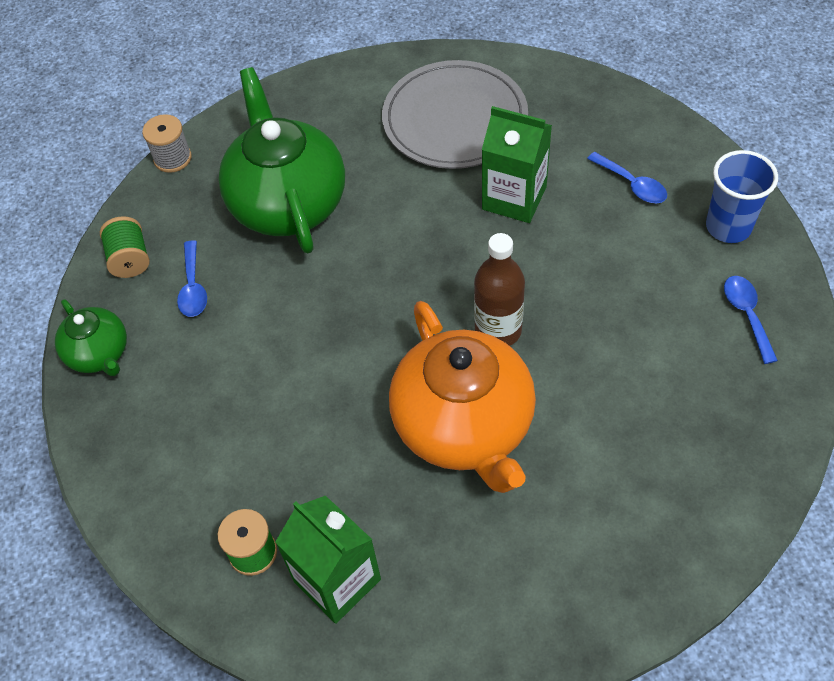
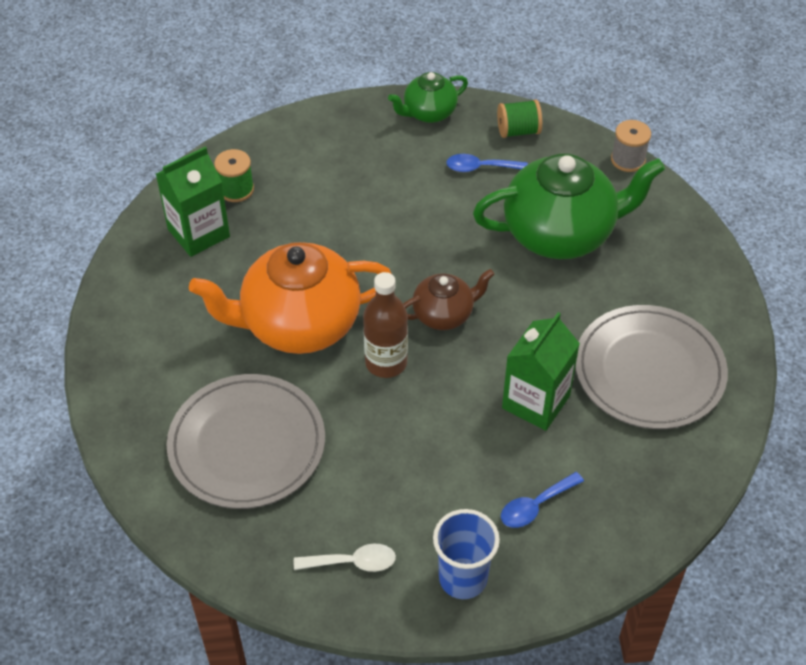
camera: 95 degrees right, 5 degrees down
(420, 288) = (444, 314): none -> brown teapot
(644, 441) = (247, 444): none -> grey plate
(747, 315) = (352, 562): blue spoon -> white spoon

